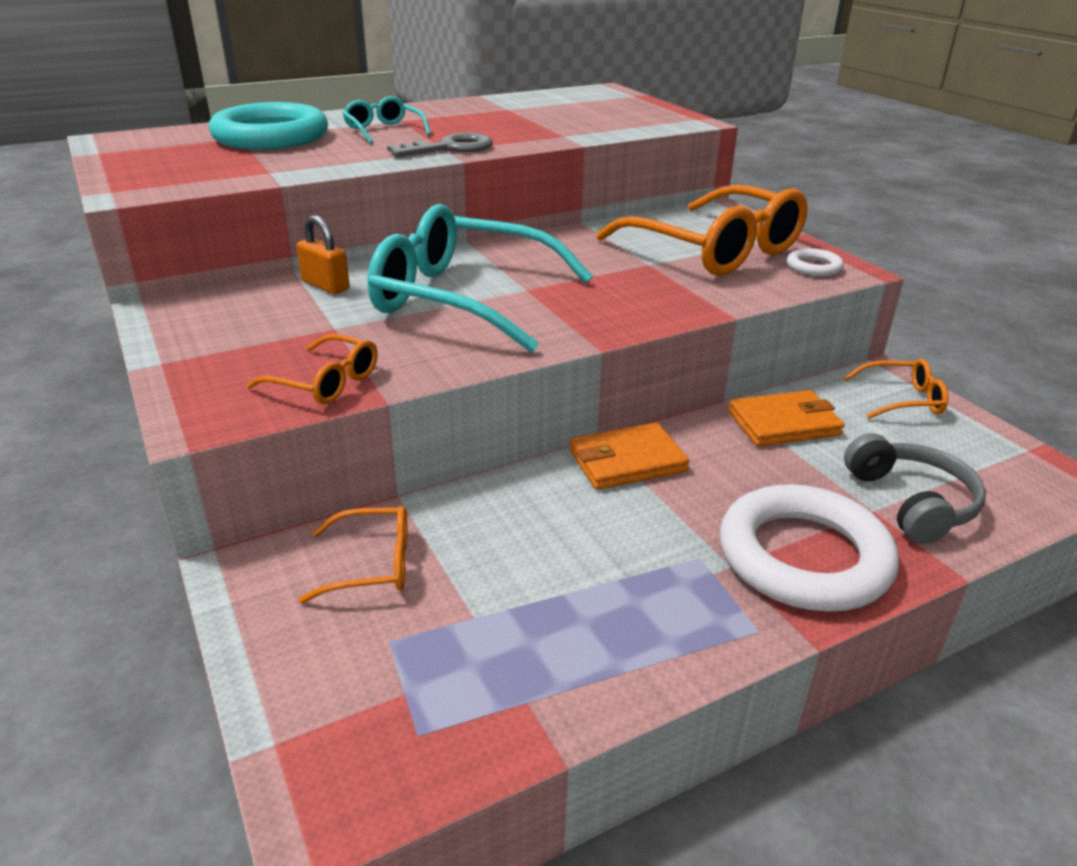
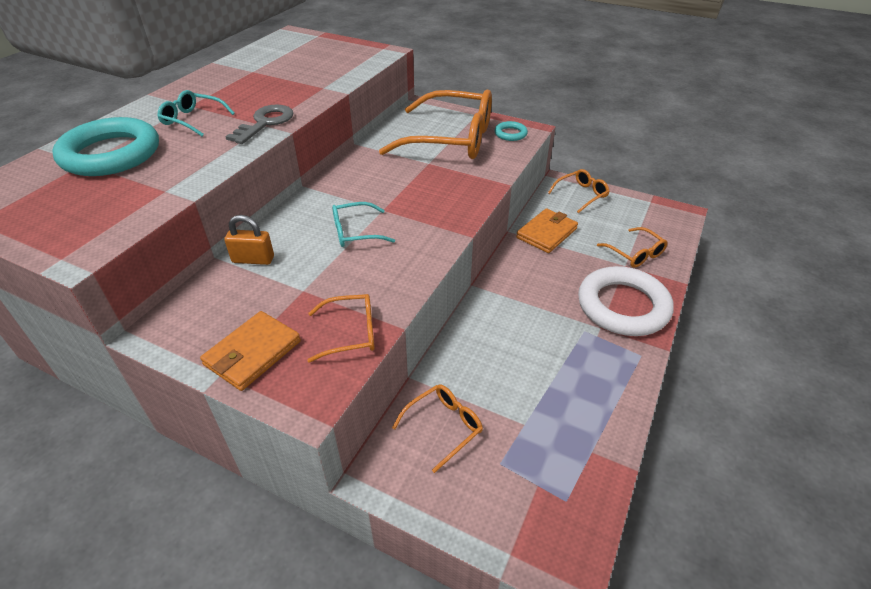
camera: 35 degrees left, 10 degrees up
(464, 299) = (356, 232): turquoise glasses -> turquoise glasses, size x0.46
(627, 461) = (500, 292): orange wallet -> orange wallet (253, 353)
(813, 267) = (510, 134): white ring -> turquoise ring
(911, 502) = (635, 253): grey headphones -> orange glasses

